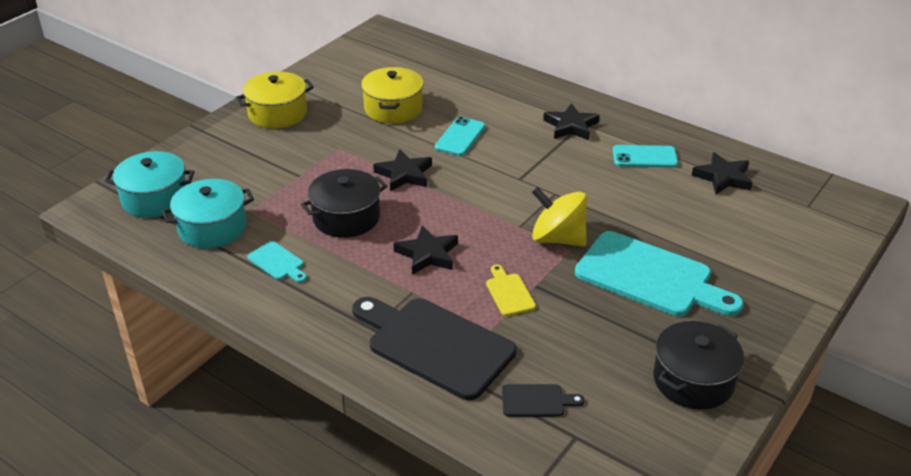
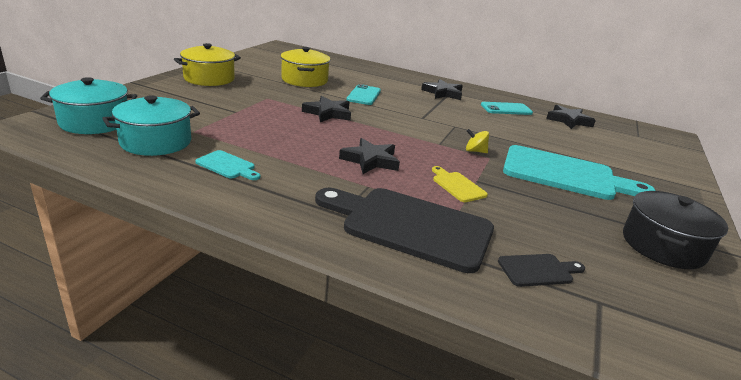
camera: 15 degrees left, 10 degrees down
(346, 217) = (286, 137): black pot -> none
(558, 238) = (475, 151): yellow spinning top -> yellow spinning top, size x0.48

